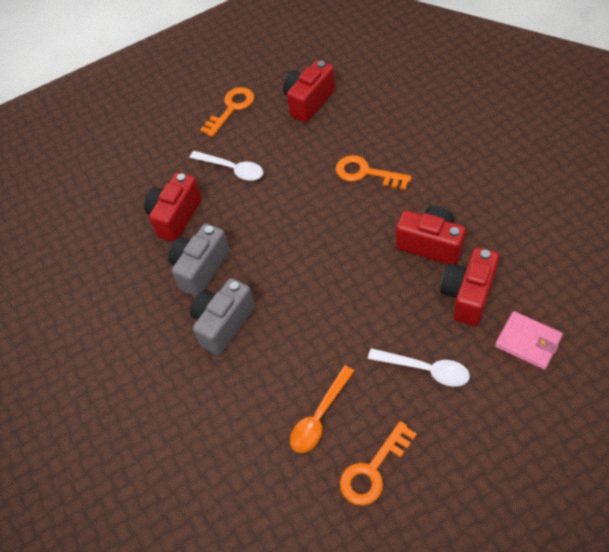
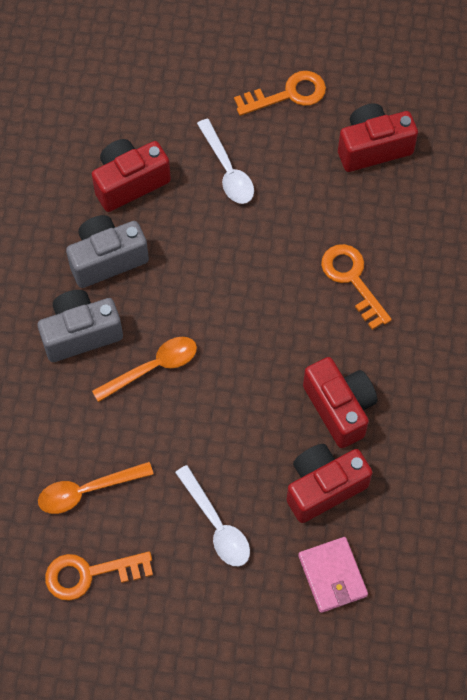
camera: 30 degrees right, 10 degrees up
(291, 308) = (153, 367): none -> orange spoon

